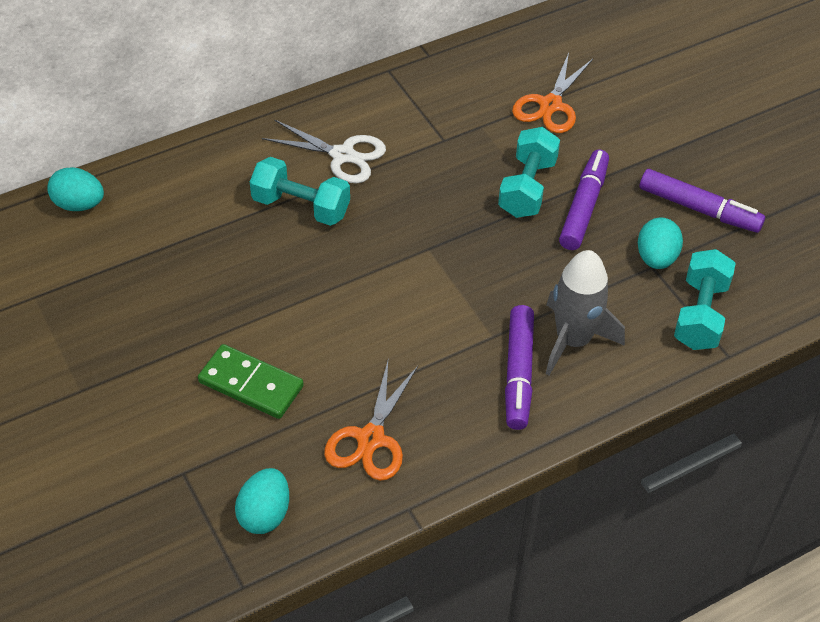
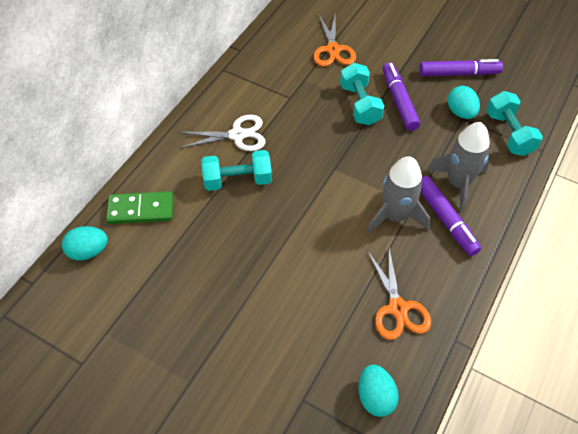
camera: 30 degrees left, 5 degrees up
(251, 384) = (298, 314): green domino -> green domino (141, 209)
(457, 338) = (395, 216): none -> grey rocket

